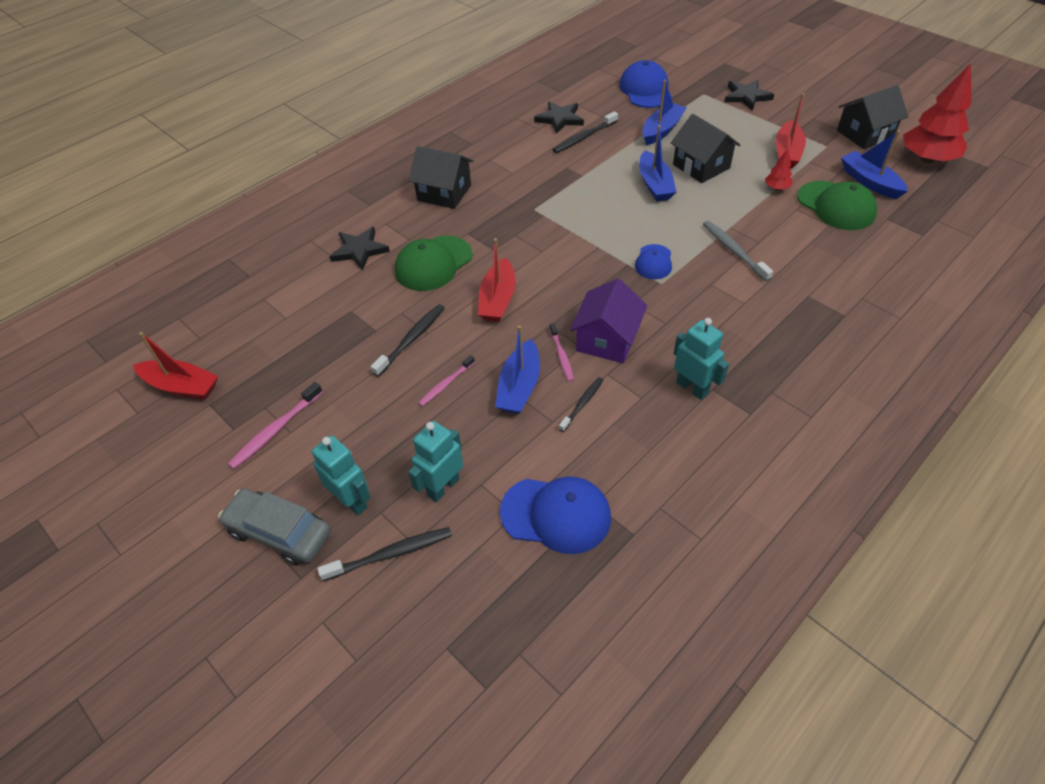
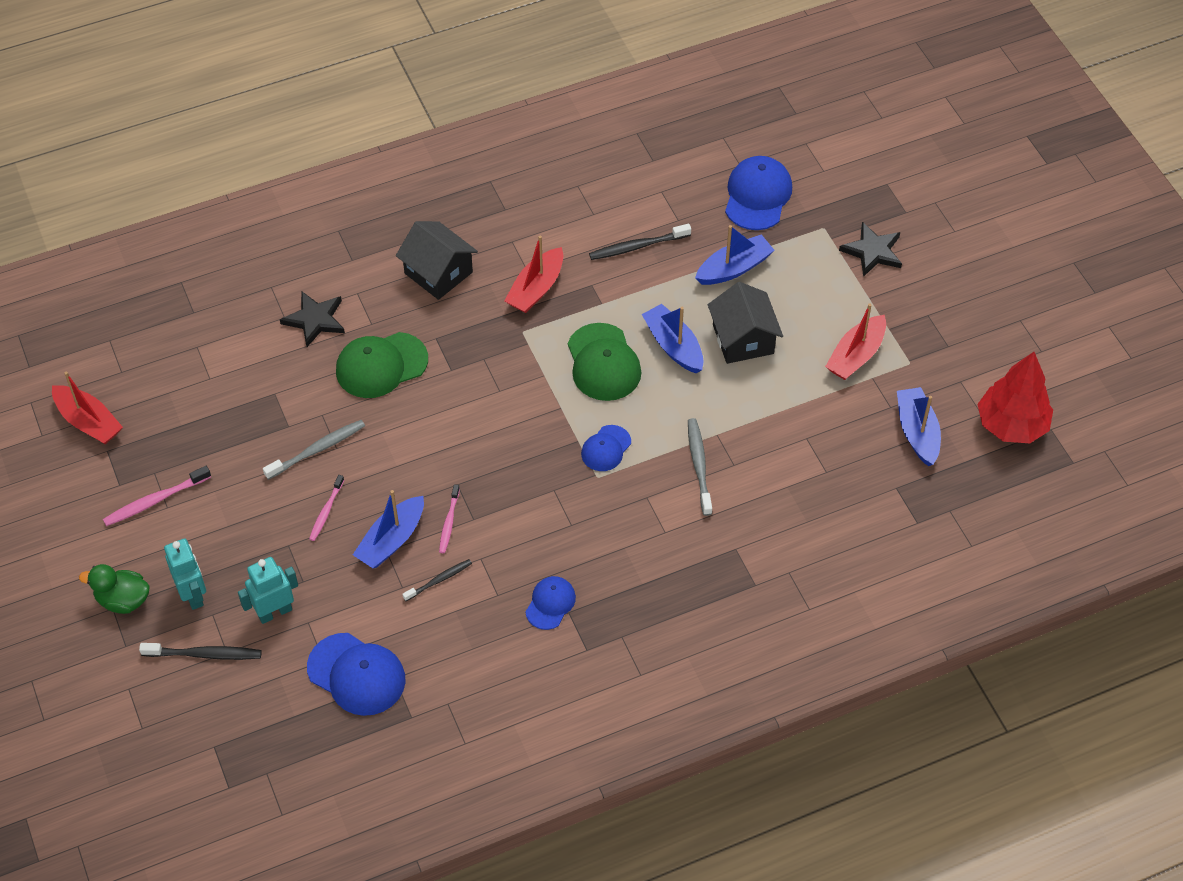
camera: 20 degrees right, 5 degrees up
(279, 533) = (123, 600): grey car -> green duck
(411, 340) = (317, 450): black toothbrush -> grey toothbrush
(446, 384) = (326, 511): pink toothbrush -> pink toothbrush turned 45 degrees counterclockwise
(498, 299) = (423, 434): red boat -> red boat (536, 288)
(560, 119) = (626, 207): black star -> none
(607, 339) = (502, 521): purple house -> none
(654, 184) = (673, 346): blue boat -> blue boat turned 135 degrees clockwise
(692, 388) = (550, 603): turquoise robot -> blue cap
(776, 188) = (805, 401): red tree -> none
(836, 206) = (853, 450): green cap -> green cap (603, 363)
(864, 134) = (969, 362): black house -> none

